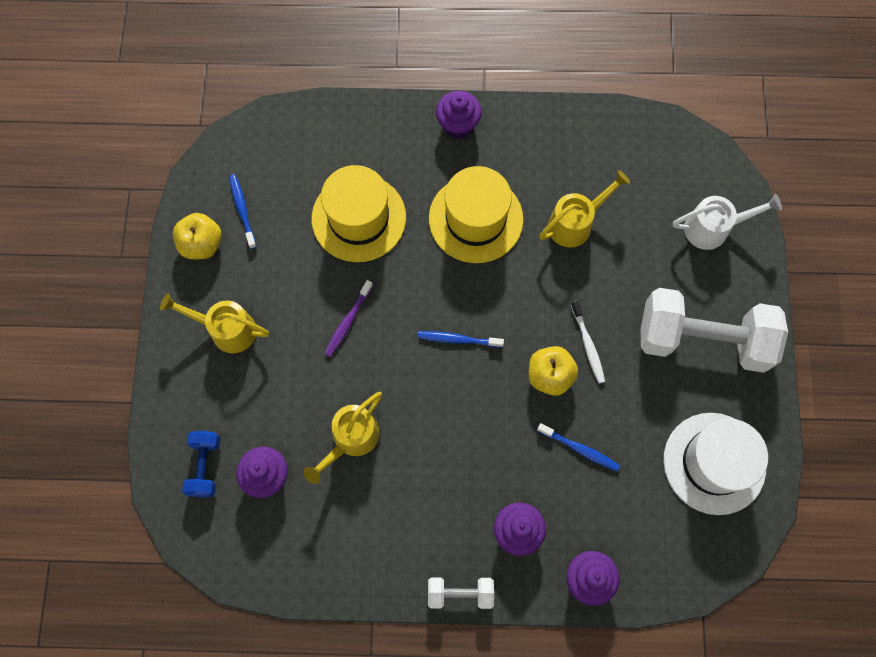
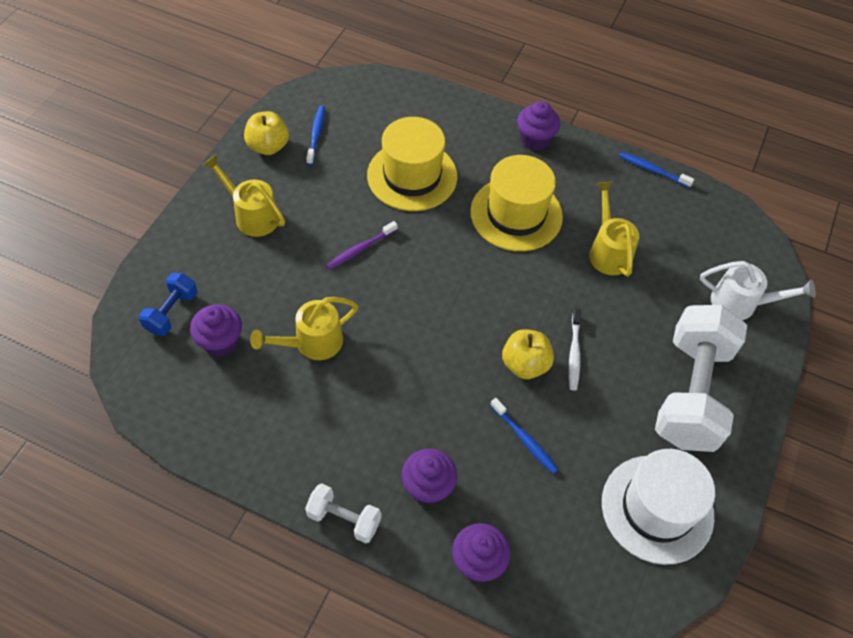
camera: 20 degrees right, 15 degrees down
(458, 339) = (452, 301): blue toothbrush -> blue toothbrush (652, 170)
(576, 223) = (608, 250): yellow watering can -> yellow watering can turned 90 degrees counterclockwise
(702, 339) = (691, 393): white dumbbell -> white dumbbell turned 75 degrees clockwise

